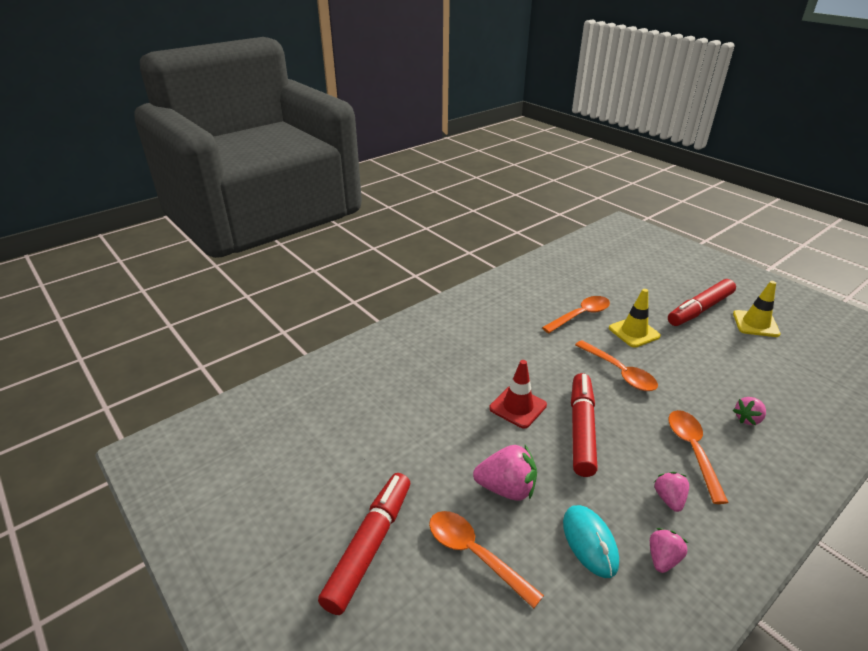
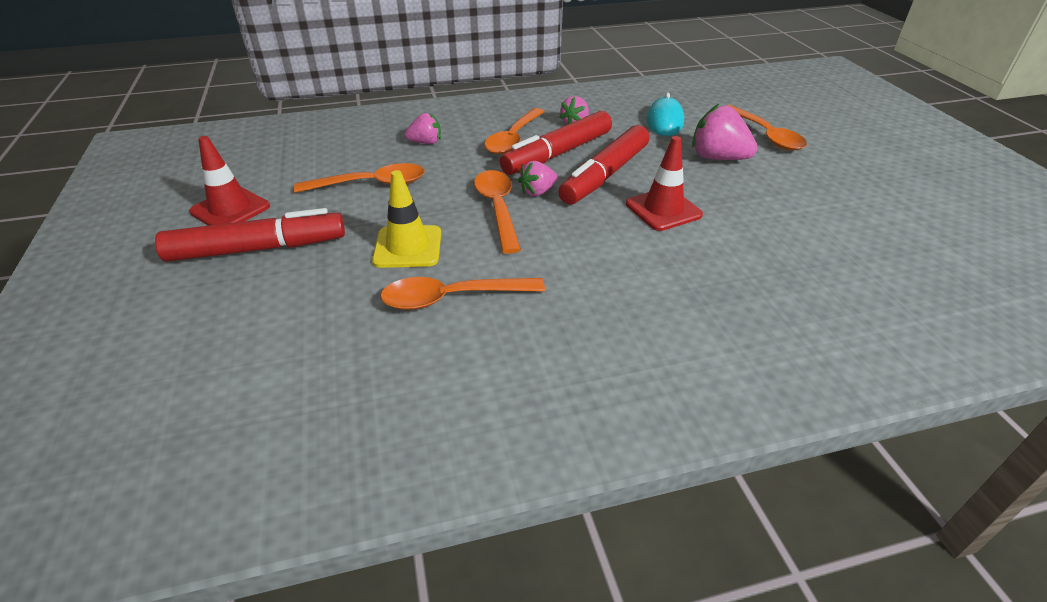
camera: 155 degrees left, 5 degrees up
(370, 546) = (862, 157): red marker -> red marker (557, 154)
(662, 558) = (616, 105): pink strawberry -> pink strawberry (537, 192)
(717, 365) = (371, 184): none -> orange spoon
(755, 324) = (230, 209): yellow traffic cone -> red traffic cone

